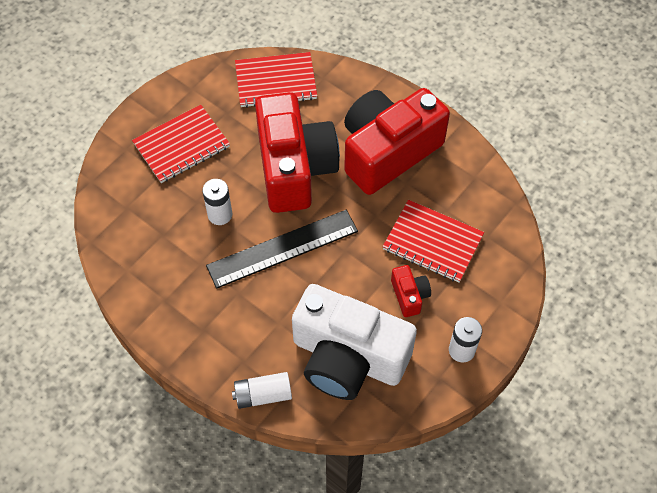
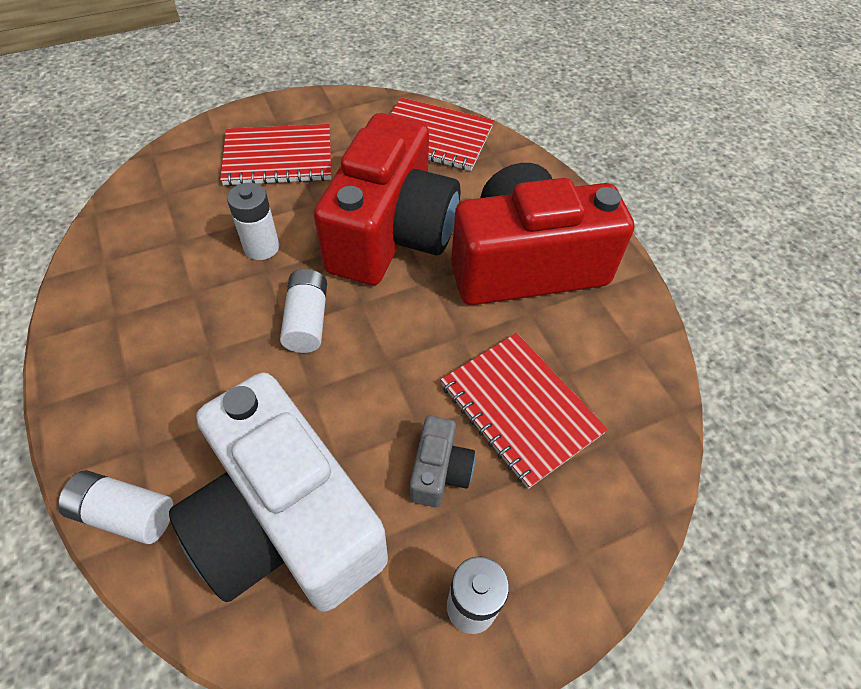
camera: 25 degrees right, 5 degrees down
(282, 248) = (307, 321): black ruler -> white battery
(409, 295) = (439, 471): red camera -> grey camera

